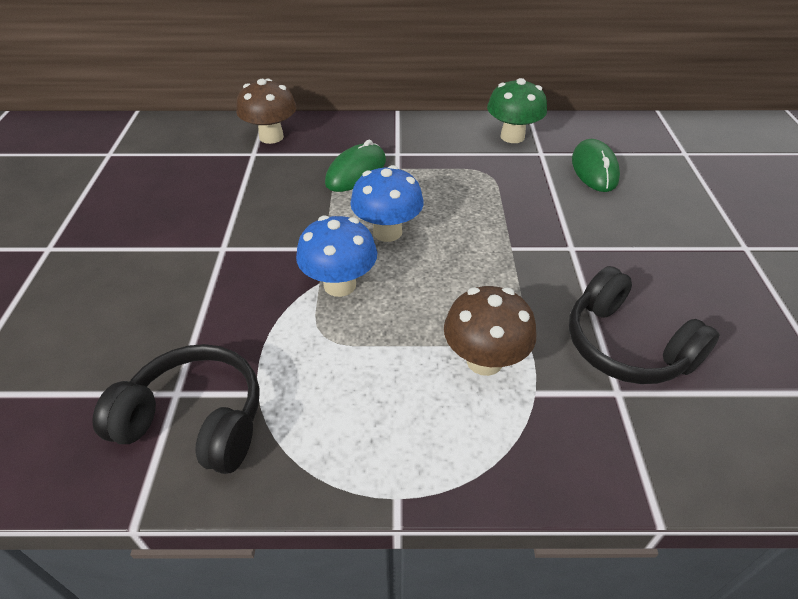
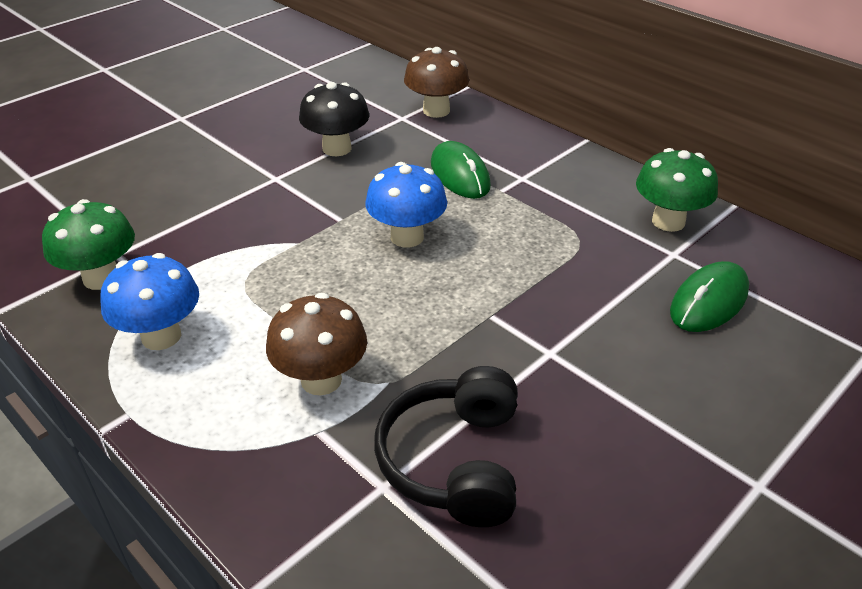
camera: 45 degrees right, 5 degrees down
(195, 420) = (101, 278): black headphones -> green mushroom
(238, 200) = (337, 148): none -> black mushroom
(340, 285) = (309, 253): blue mushroom -> blue mushroom (161, 336)
(356, 172) = (460, 175): green mouse -> green mouse turned 75 degrees clockwise

